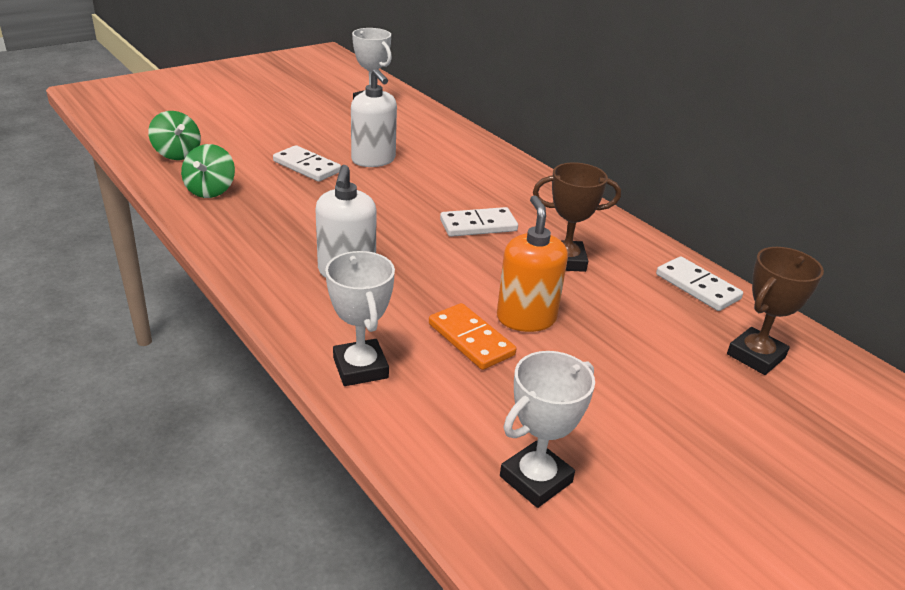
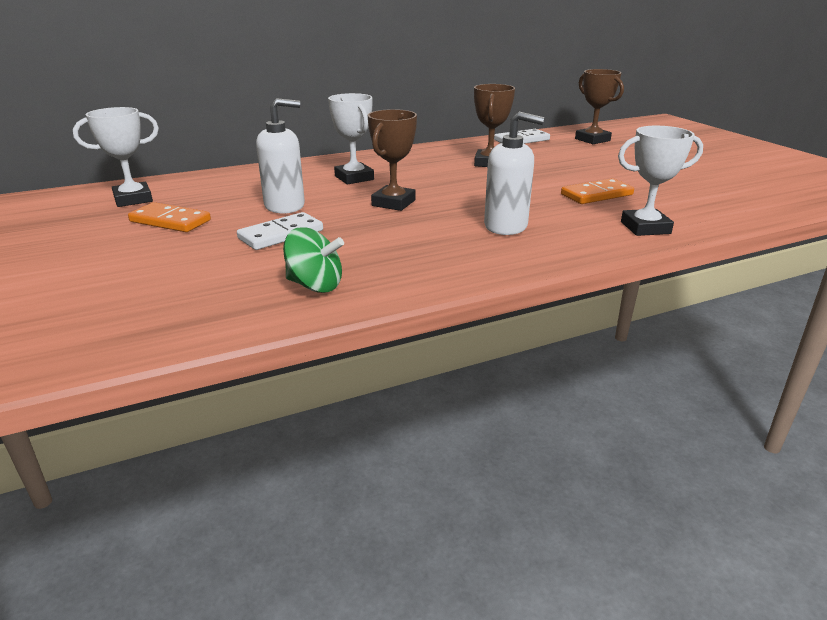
camera: 75 degrees left, 5 degrees down
(177, 154) = (186, 309): green spinning top -> none
(328, 123) = (170, 221): none -> orange domino
(397, 208) = (393, 203): none -> brown trophy
(478, 225) = (432, 180): white domino -> none
(526, 318) = (566, 179): orange soap dispenser -> none
(536, 479) = (732, 192): white trophy -> white trophy (354, 178)

